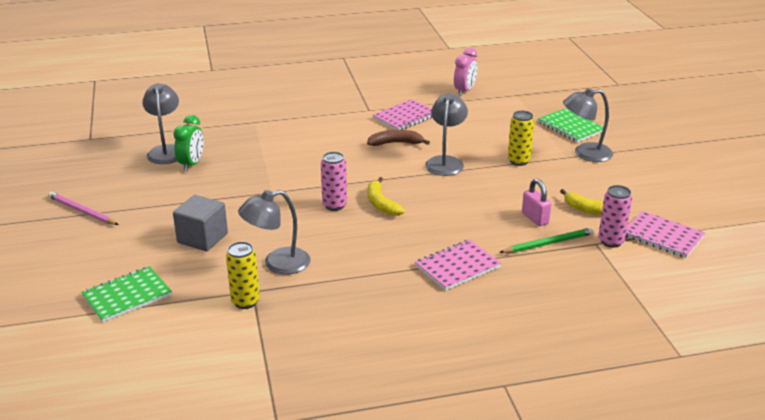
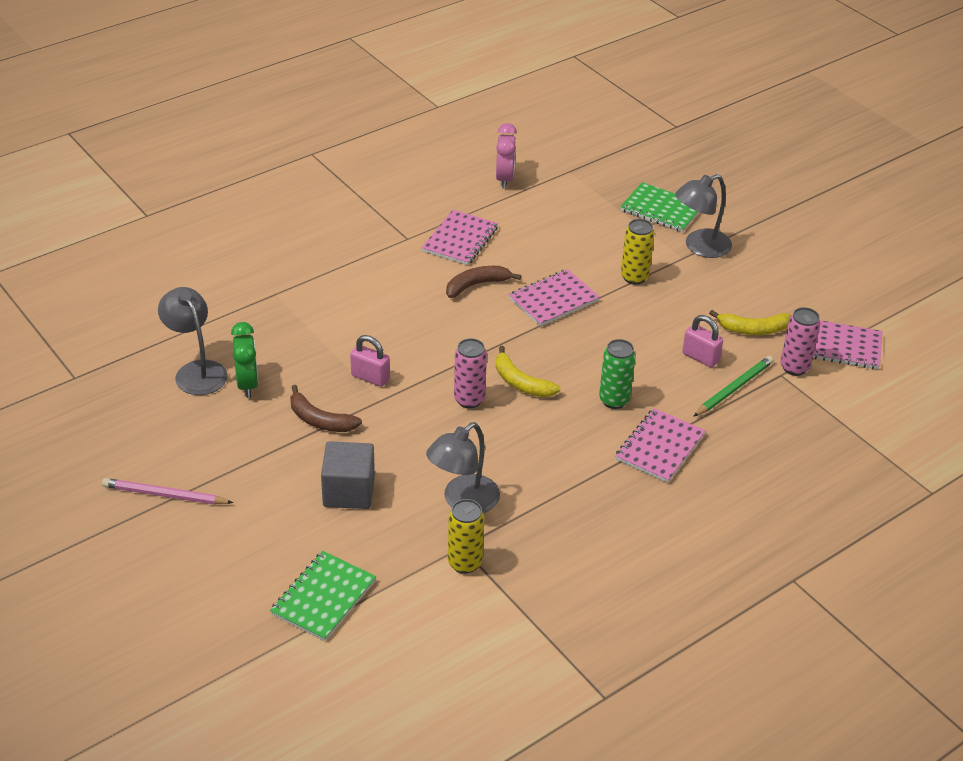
camera: 25 degrees left, 10 degrees up
(220, 194) = (320, 420): none -> brown banana
(276, 178) = (370, 377): none -> pink padlock
(444, 229) = (614, 400): none -> green can
(445, 162) = (553, 300): grey lamp -> pink notebook

